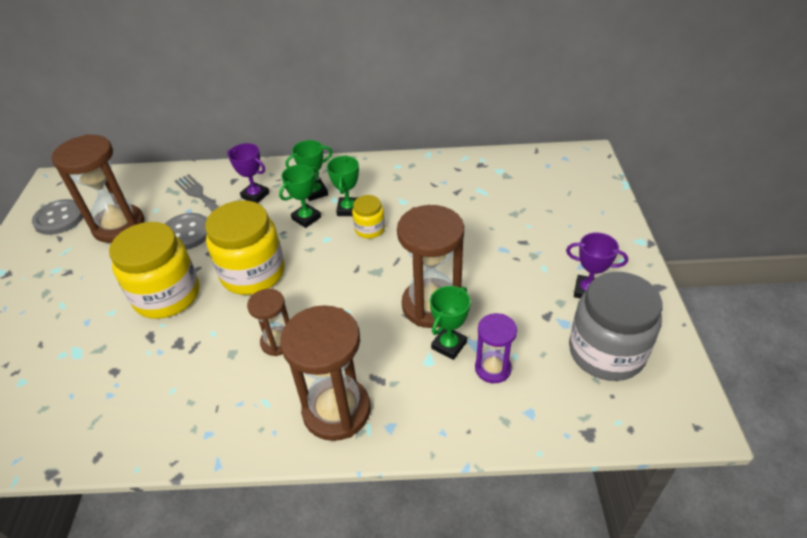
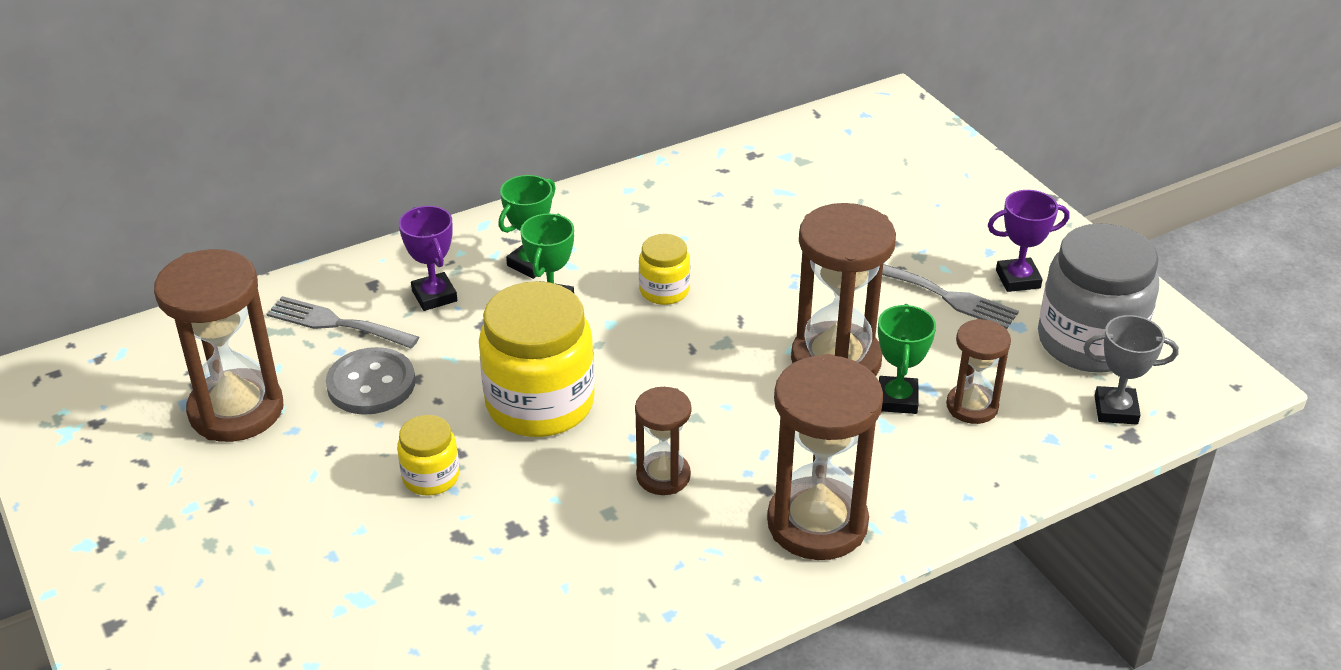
camera: 30 degrees left, 5 degrees down
(59, 218) = (106, 433): grey button -> none
(167, 295) = (431, 477): yellow jar -> yellow jar, size x0.50
(255, 195) = (434, 296): purple trophy -> purple trophy turned 60 degrees clockwise
(348, 209) = (607, 272): green trophy -> none
(493, 368) = (972, 406): purple hourglass -> brown hourglass
(531, 287) = (947, 297): none -> grey fork
(591, 410) = (1116, 410): none -> grey trophy

